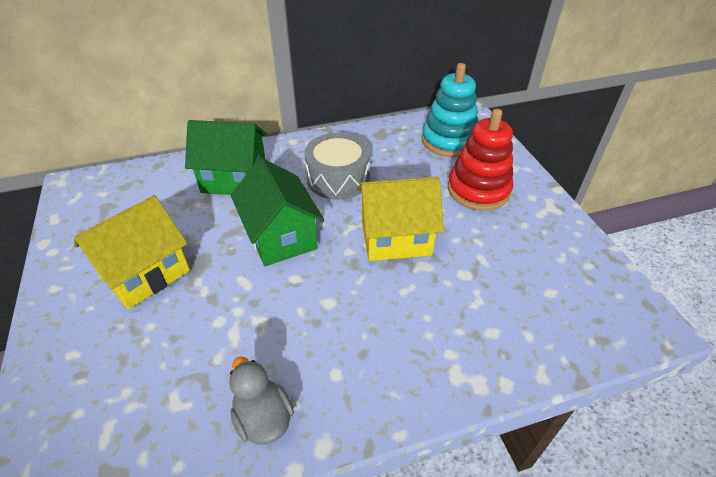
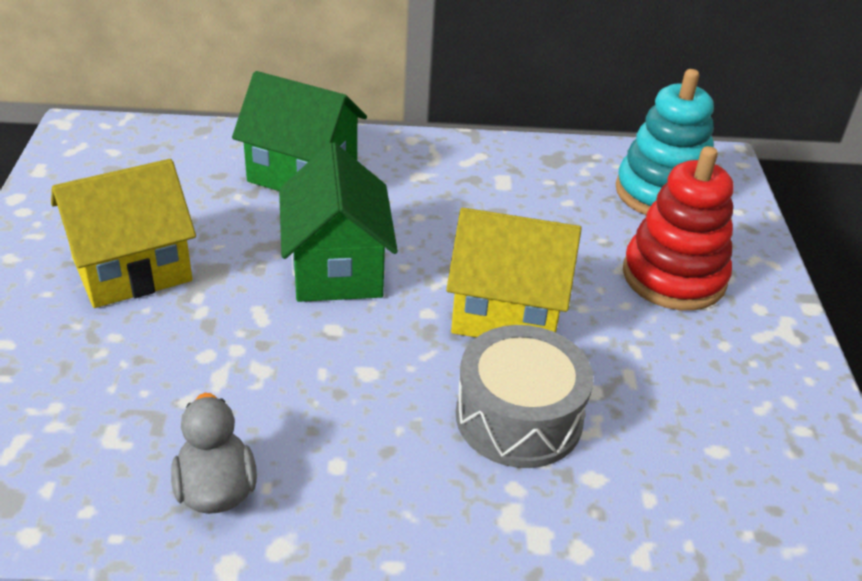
camera: 15 degrees right, 5 degrees down
(338, 178) = (457, 208): grey drum -> grey drum (518, 417)

